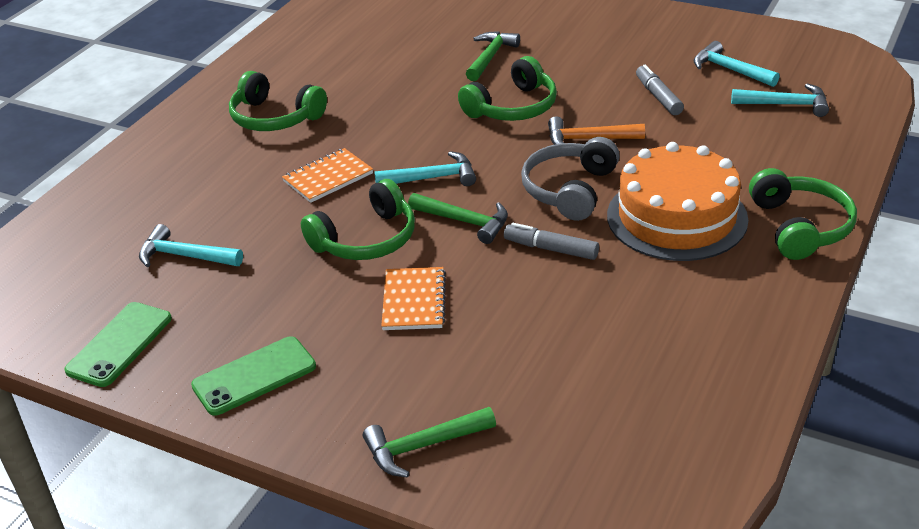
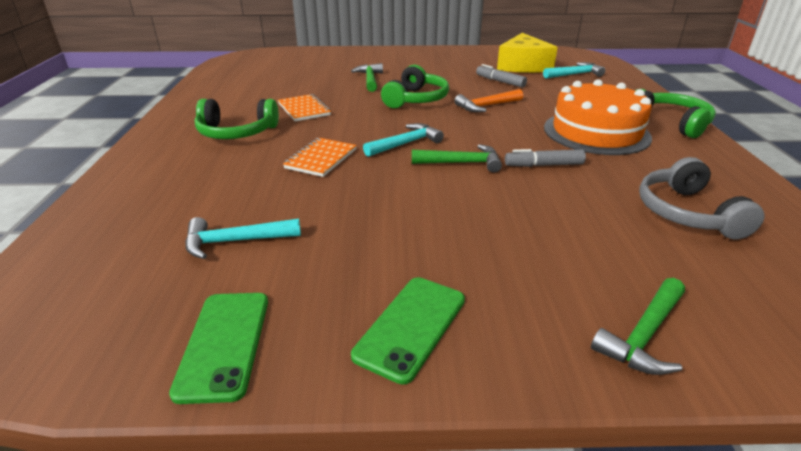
camera: 30 degrees left, 5 degrees down
(366, 239) = (397, 190): green headphones -> none
(414, 301) = (487, 221): orange notebook -> orange notebook (304, 109)
(570, 190) = (510, 132): grey headphones -> grey headphones (687, 213)
(730, 70) = (523, 66): turquoise hammer -> yellow cheese

